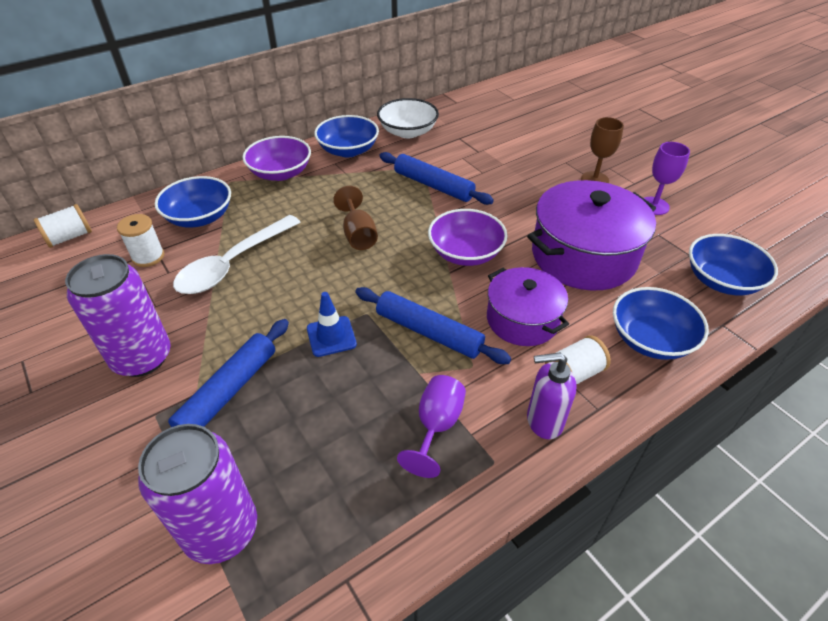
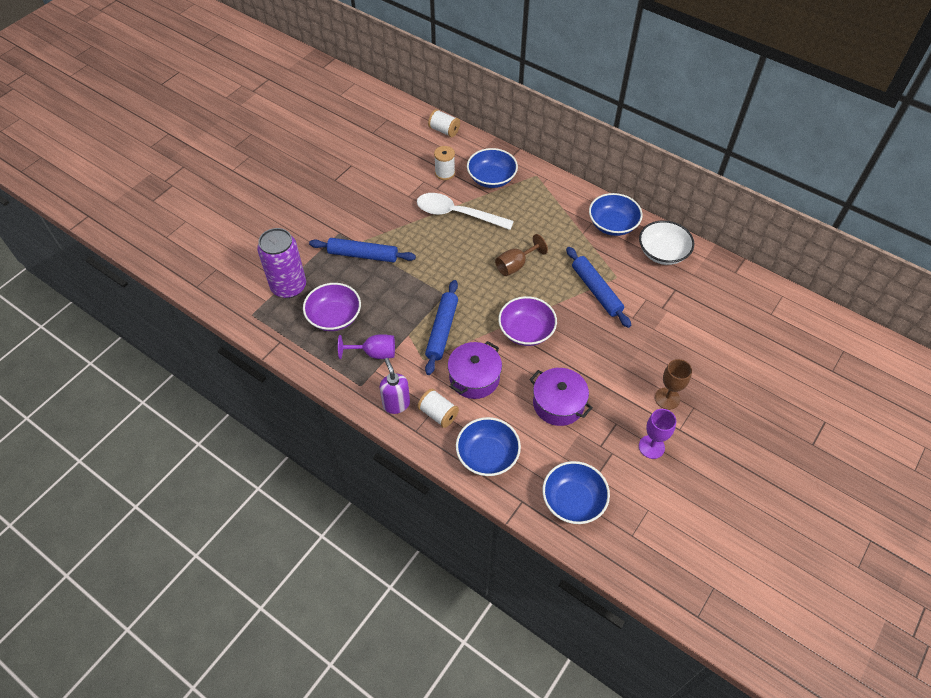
camera: 70 degrees right, 10 degrees up
(142, 358) = (371, 210): purple can -> none
(280, 173) = (561, 197): purple bowl -> purple bowl (334, 317)
(331, 336) = (419, 284): blue traffic cone -> none
(433, 185) = (596, 290): blue rolling pin -> blue rolling pin turned 45 degrees counterclockwise
(583, 256) = (558, 404): purple pot -> purple pot, size x0.62

